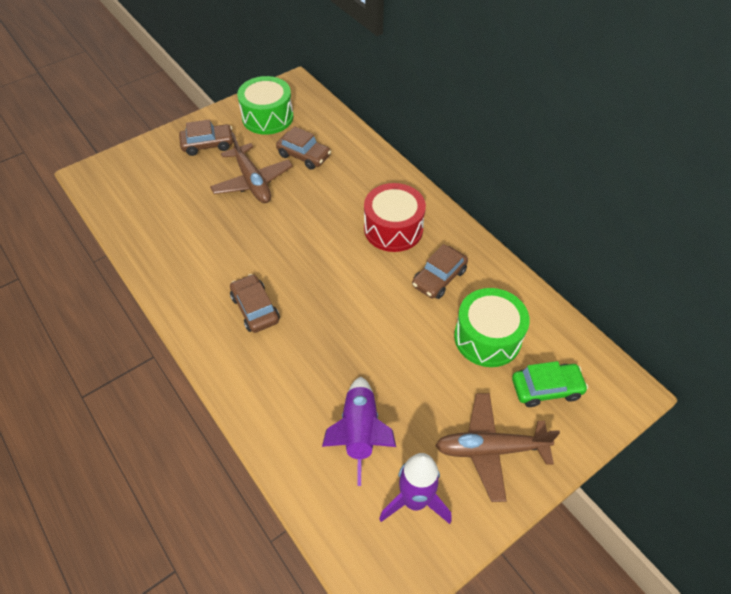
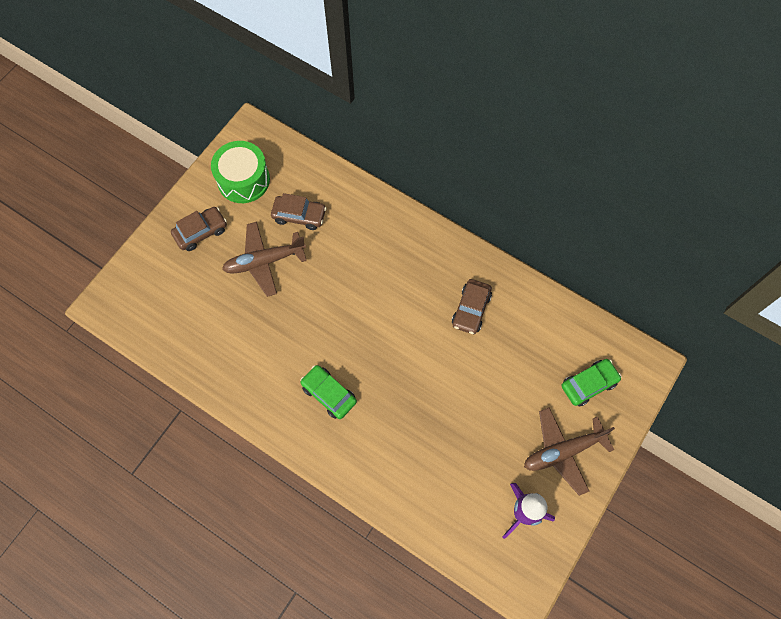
camera: 20 degrees left, 15 degrees up
(252, 181) = (264, 261): brown plane -> brown plane turned 120 degrees clockwise
(255, 309) = (329, 394): brown car -> green car
(360, 433) = (461, 474): purple rocket -> none
(393, 229) = (413, 272): red drum -> none
(487, 338) = (529, 354): green drum -> none

